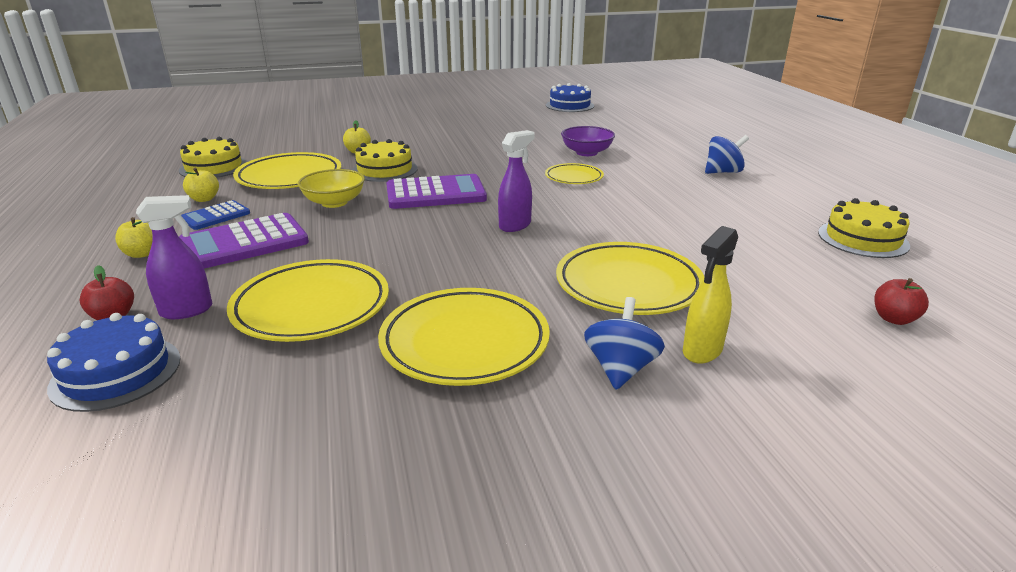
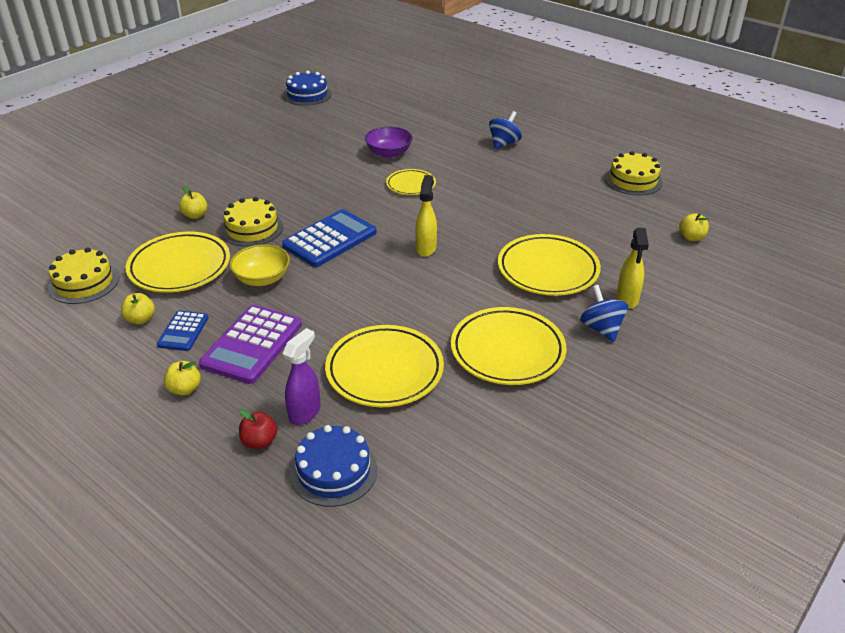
camera: 35 degrees left, 10 degrees up
(435, 194) = (330, 239): purple calculator -> blue calculator
(515, 225) = (426, 248): purple spray bottle -> yellow spray bottle
(894, 319) = (691, 237): red apple -> yellow apple

